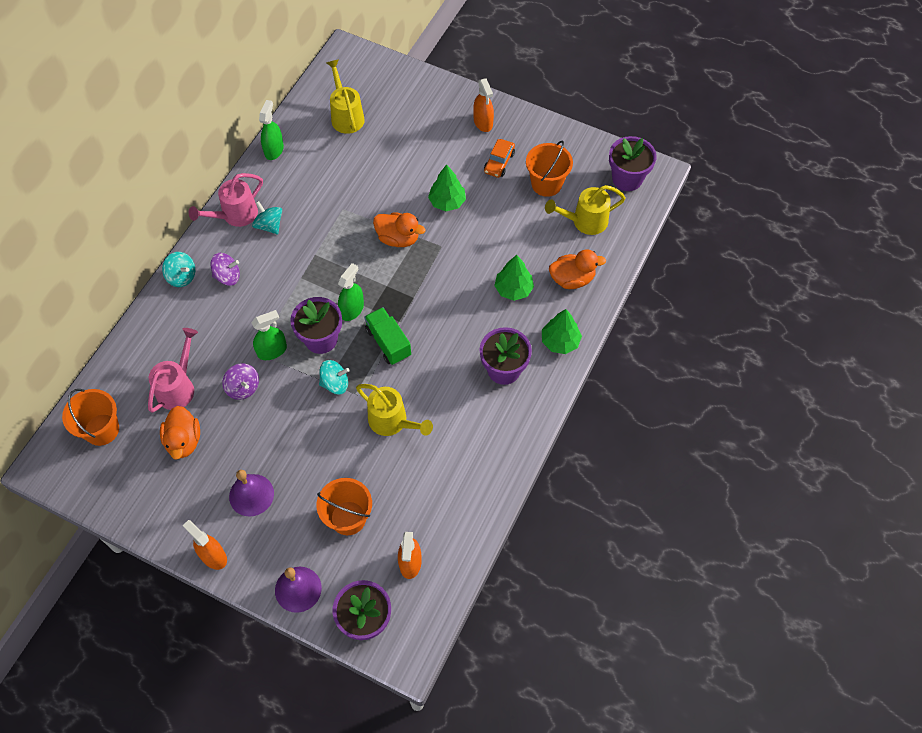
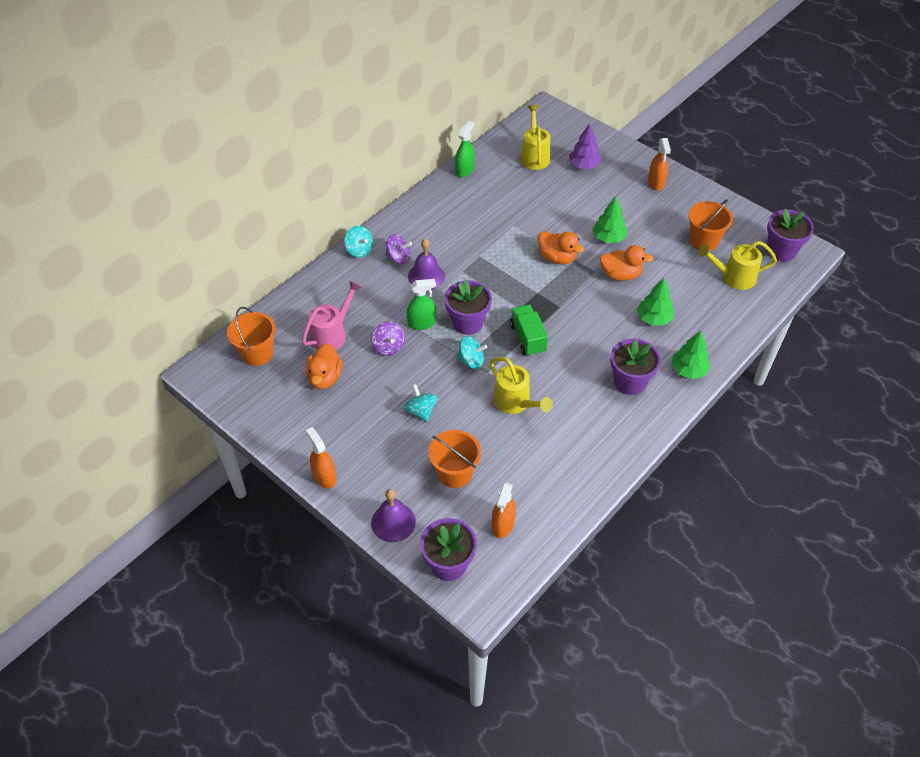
camera: 15 degrees right, 10 degrees down
(235, 215) = (417, 213): pink watering can -> none
(251, 495) = (372, 434): purple bell -> purple bell (426, 276)
(269, 225) = (445, 226): turquoise spinning top -> turquoise spinning top (421, 411)
(352, 309) = (501, 305): green spray bottle -> none
(402, 117) = (584, 165): none -> purple tree
(499, 162) = (663, 216): orange car -> none
(572, 279) = (711, 321): orange duck -> orange duck (620, 275)

